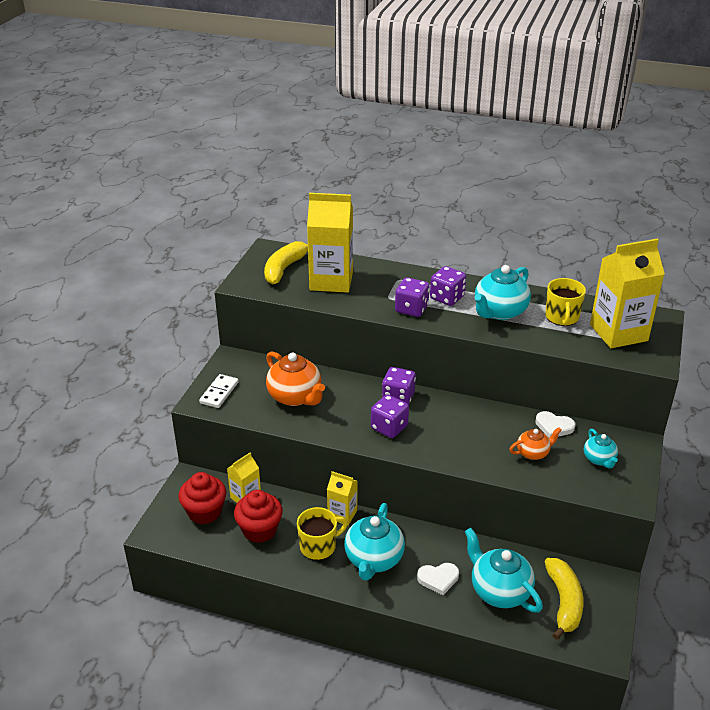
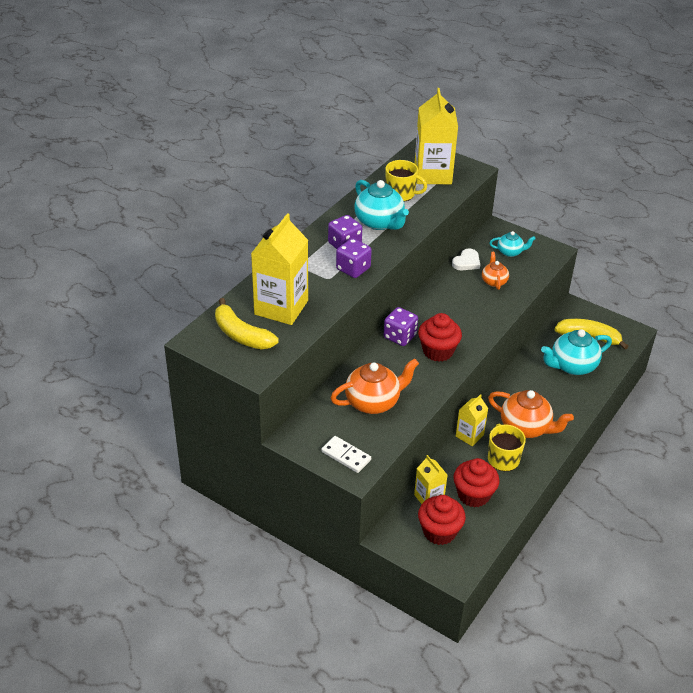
camera: 75 degrees left, 5 degrees up
(373, 559) = (525, 427): turquoise teapot -> orange teapot
(389, 427) = (438, 351): purple dice -> red cupcake
(438, 579) = (554, 395): white heart -> none

